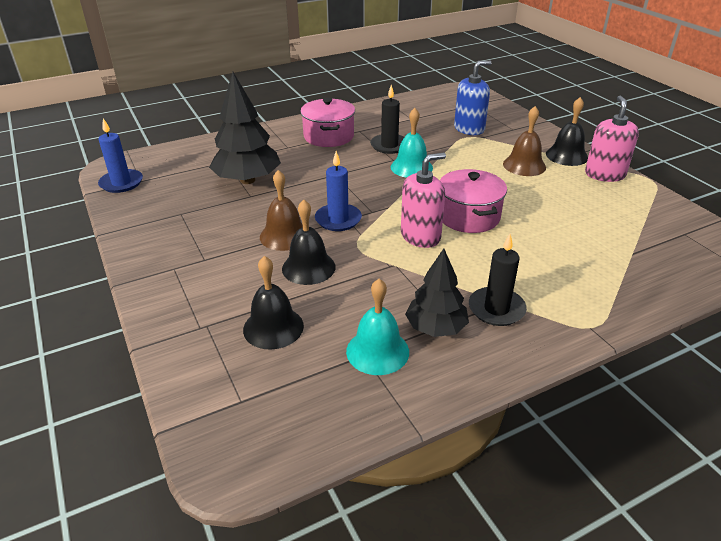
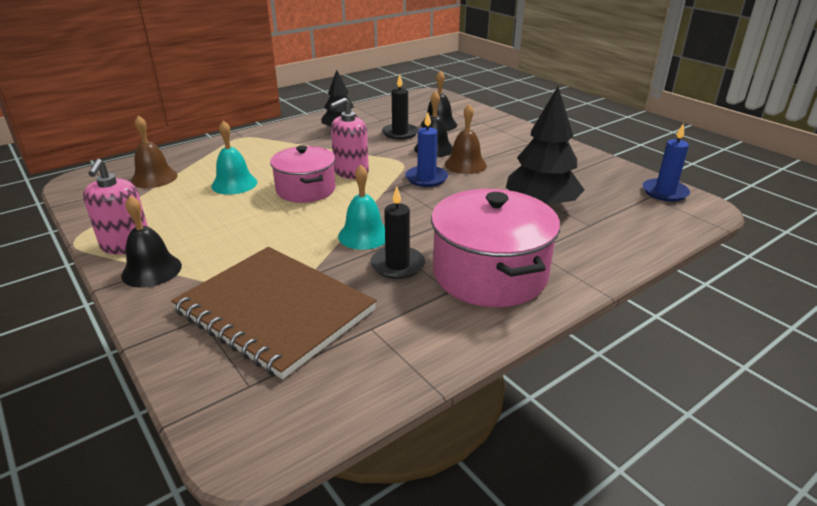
camera: 170 degrees right, 5 degrees down
(328, 136) = (490, 274): pink pot -> pink pot, size x1.53
(377, 351) = (374, 121): turquoise bell -> turquoise bell (234, 184)
(469, 129) = (275, 311): blue soap dispenser -> brown notebook
(496, 309) = (300, 139): black candle -> black candle (400, 133)
(524, 165) = (220, 250): brown bell -> brown bell (154, 178)

